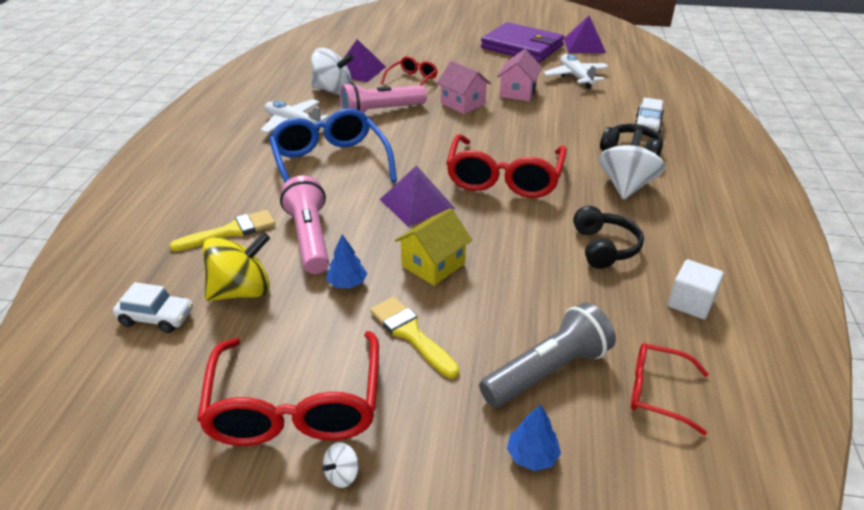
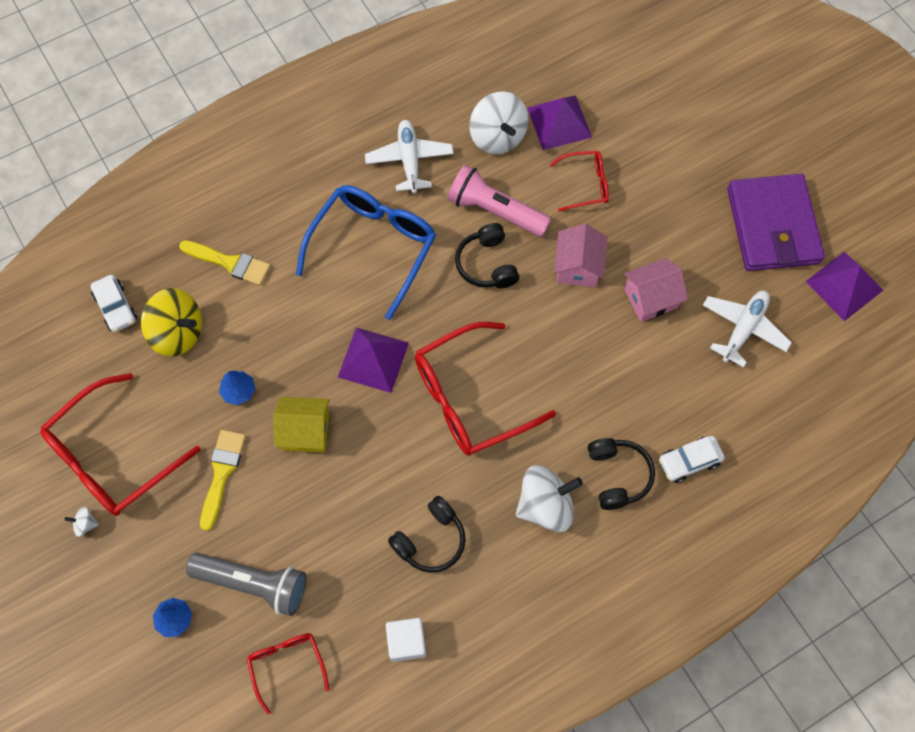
camera: 50 degrees right, 30 degrees up
(310, 238) = (266, 322): pink flashlight -> none
(413, 130) = (487, 264): none -> black headphones

